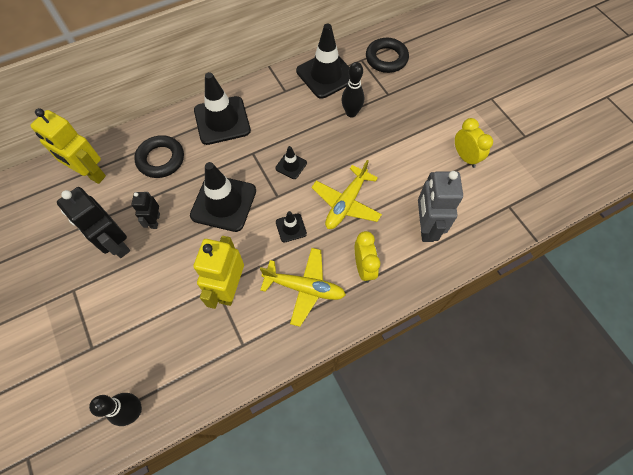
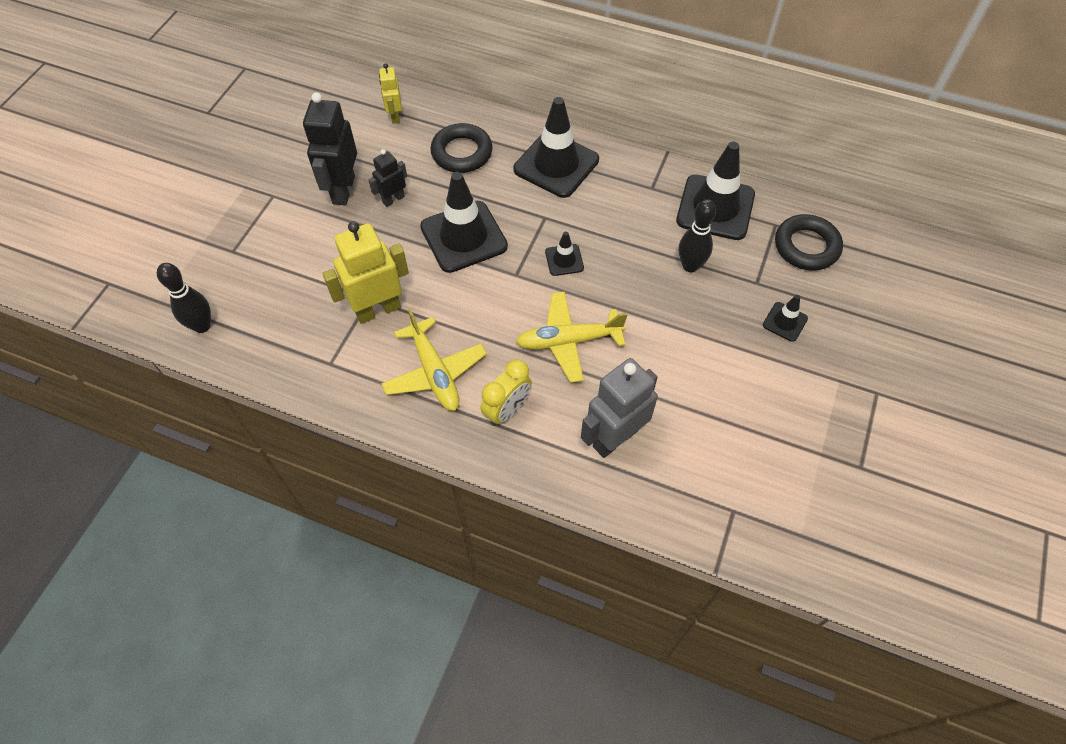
camera: 50 degrees right, 5 degrees down
(90, 174) = (395, 116): yellow robot -> yellow robot, size x0.55
(291, 228) = (491, 312): black traffic cone -> black traffic cone (785, 322)
(465, 157) = (754, 419): yellow clock -> none

